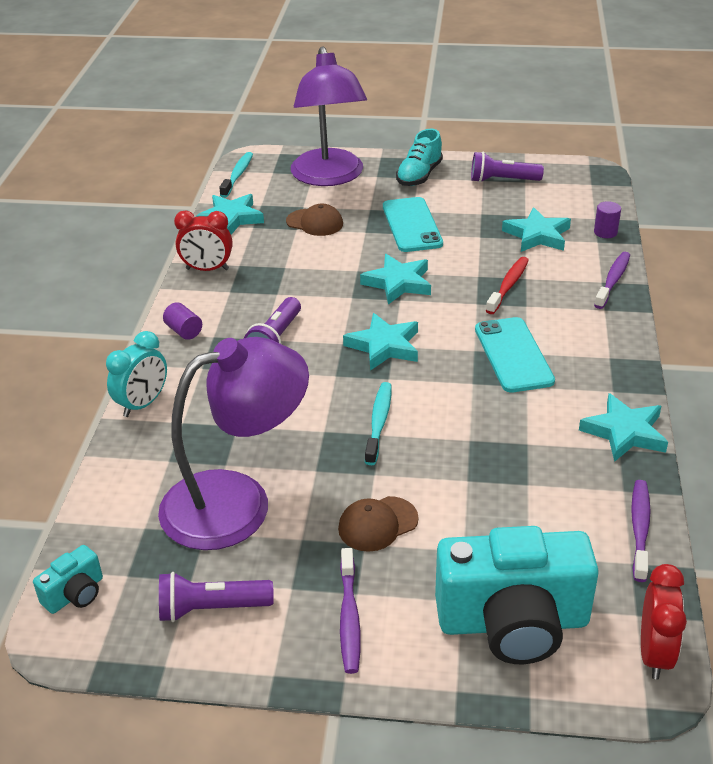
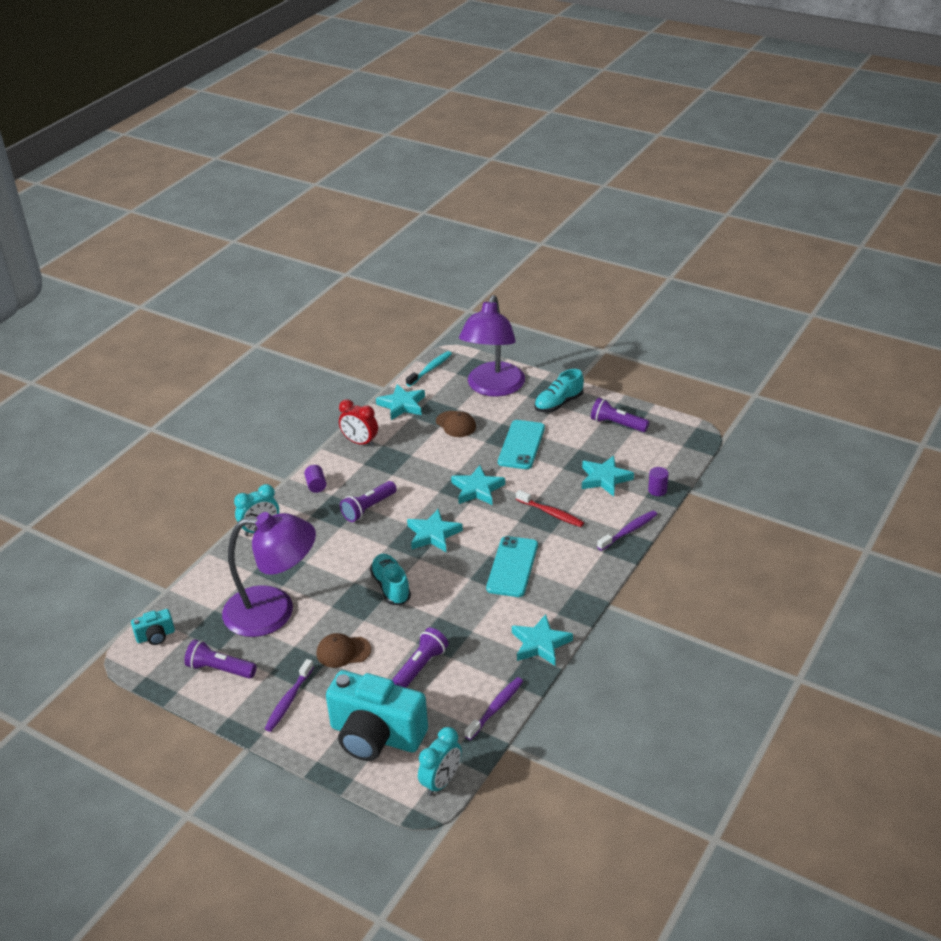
camera: 25 degrees right, 0 degrees up
(379, 422) = (391, 587): turquoise toothbrush -> turquoise shoe
(498, 509) = (420, 667): none -> purple flashlight
(508, 285) = (551, 513): red toothbrush -> red toothbrush turned 75 degrees clockwise
(654, 653) = (441, 782): red clock -> turquoise clock

